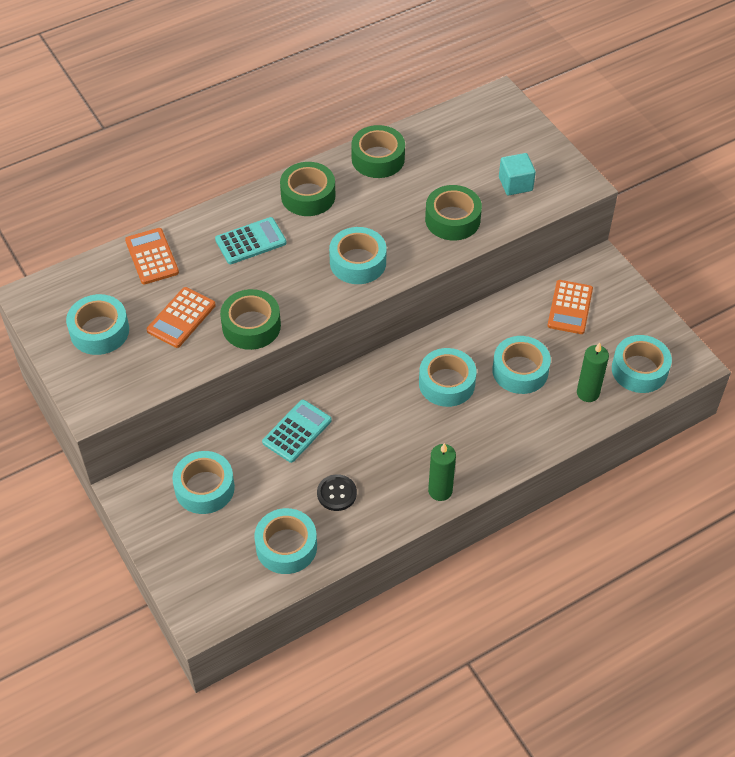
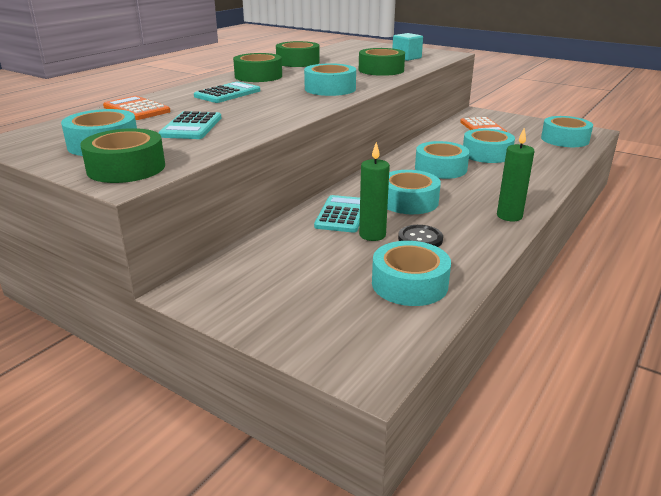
camera: 25 degrees left, 25 degrees down
(181, 318) = (191, 127): orange calculator -> turquoise calculator
(204, 488) = (279, 268): turquoise tape -> turquoise tape (409, 201)
(251, 326) = (267, 120): green tape -> green tape (126, 168)
(588, 393) = (547, 153): green candle -> green candle (372, 235)

